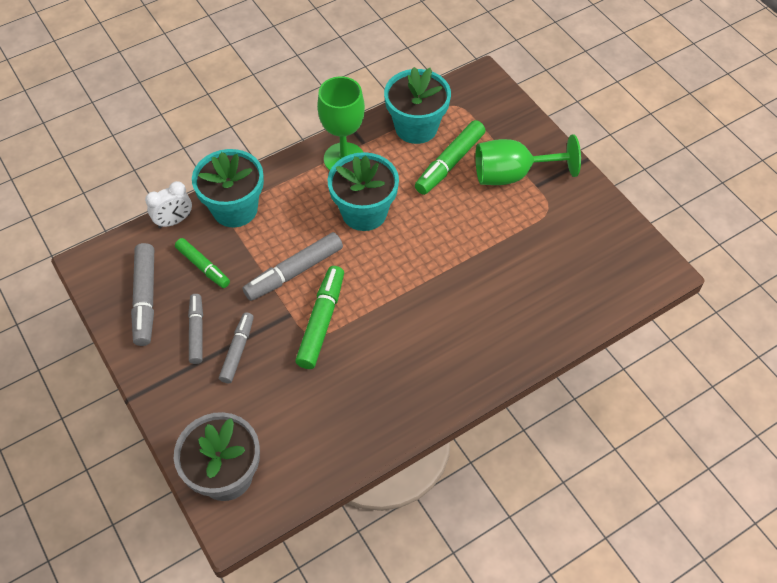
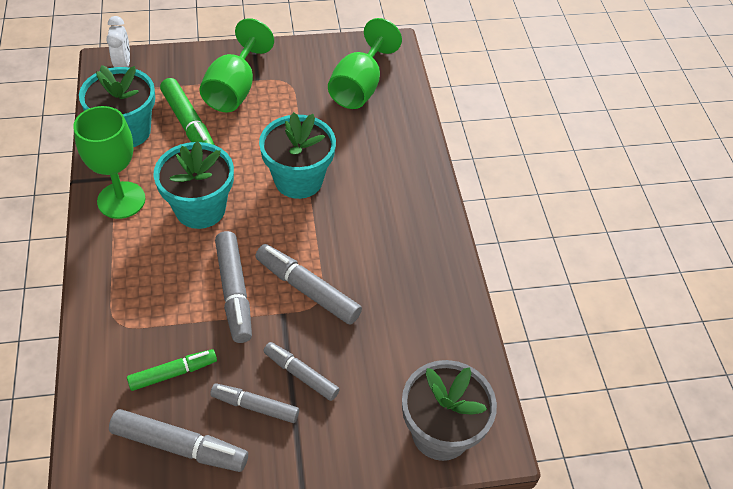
camera: 70 degrees left, 5 degrees down
(174, 221) = (89, 383): white clock -> white clock (123, 64)
(235, 209) = (115, 317): turquoise flower pot -> turquoise flower pot (298, 180)
(321, 321) = (307, 289): green marker -> grey marker
(582, 267) = (359, 87): none -> green goblet

